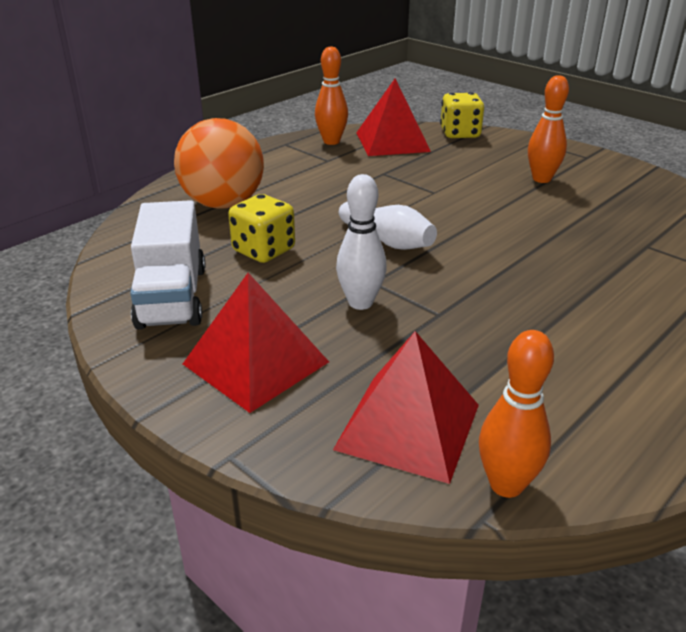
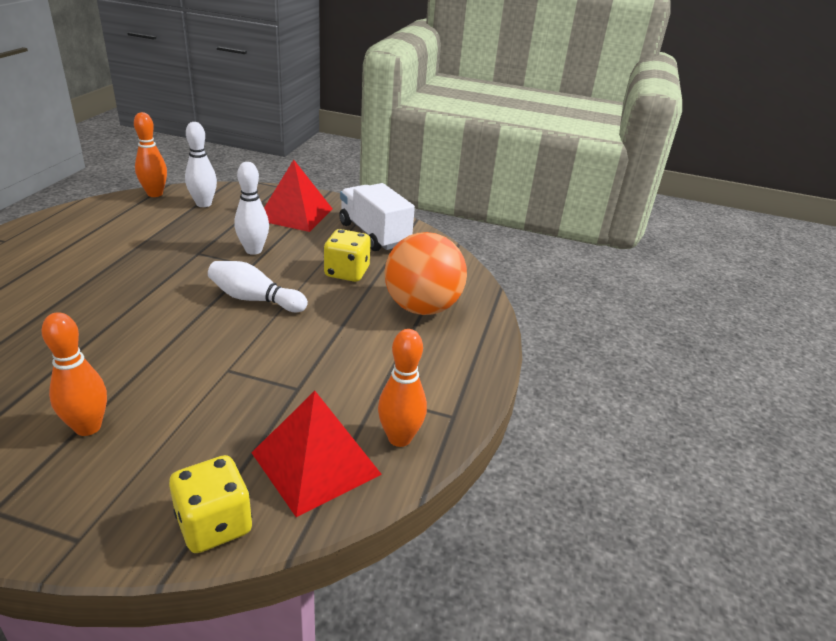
camera: 150 degrees right, 0 degrees up
(408, 426) = (203, 204): red pyramid -> white bowling pin

